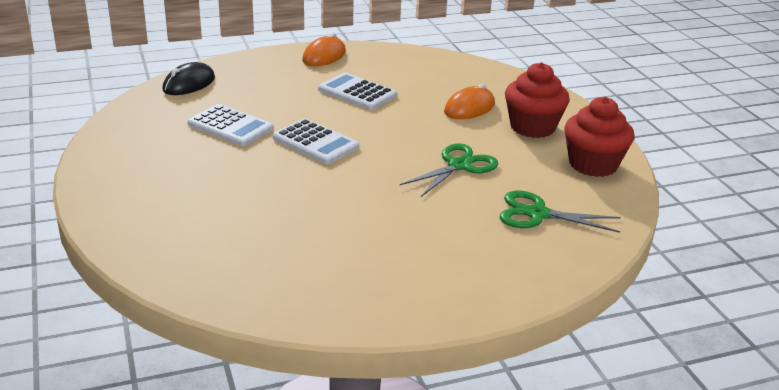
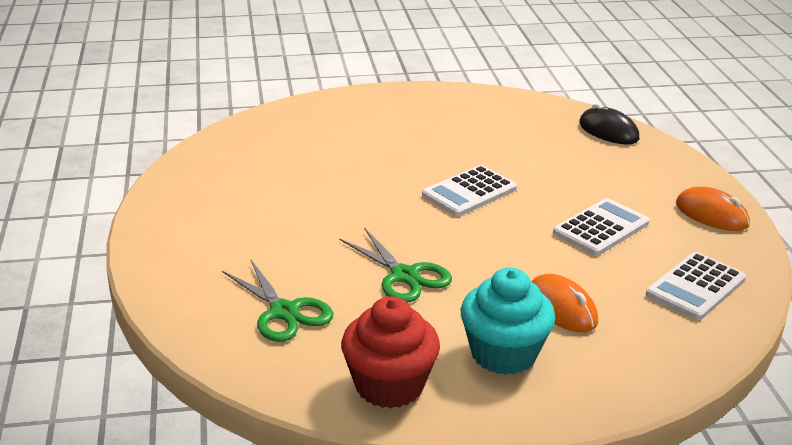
camera: 100 degrees right, 0 degrees up
(230, 126) = (508, 150): white calculator -> white calculator (695, 287)
(532, 127) = (503, 354): red cupcake -> turquoise cupcake
(537, 214) = (284, 312): green scissors -> green scissors turned 120 degrees clockwise

